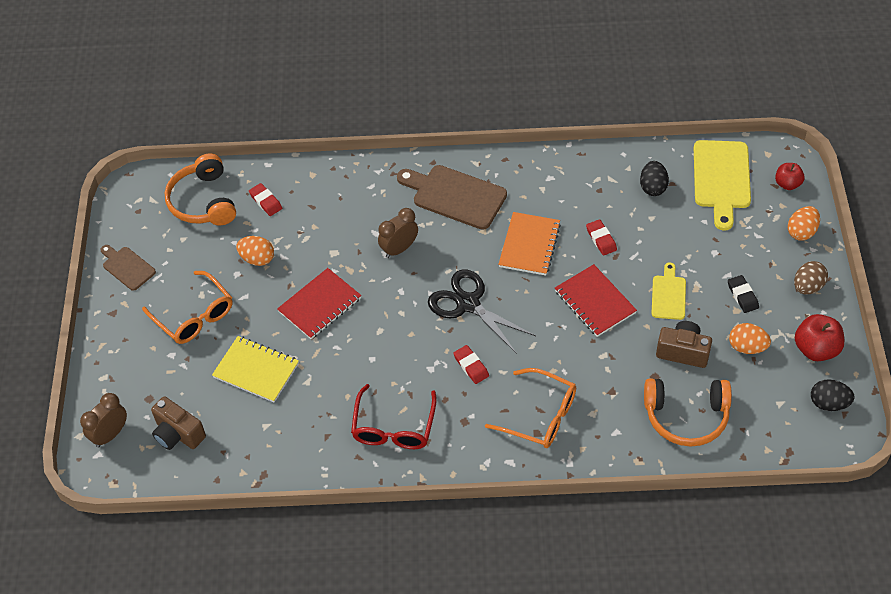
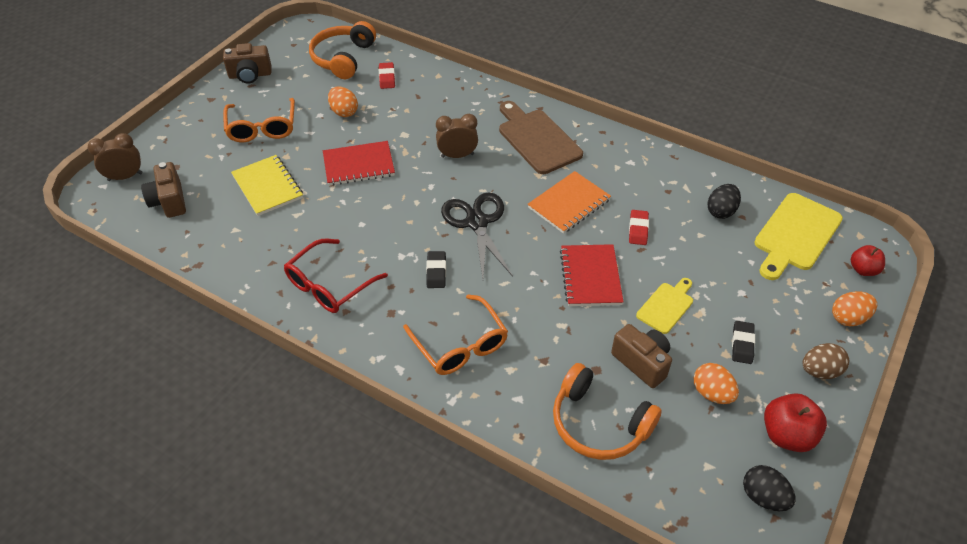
camera: 30 degrees right, 5 degrees down
(127, 267) = (250, 75): brown cutting board -> brown camera
(471, 366) = (436, 272): red eraser -> black eraser

